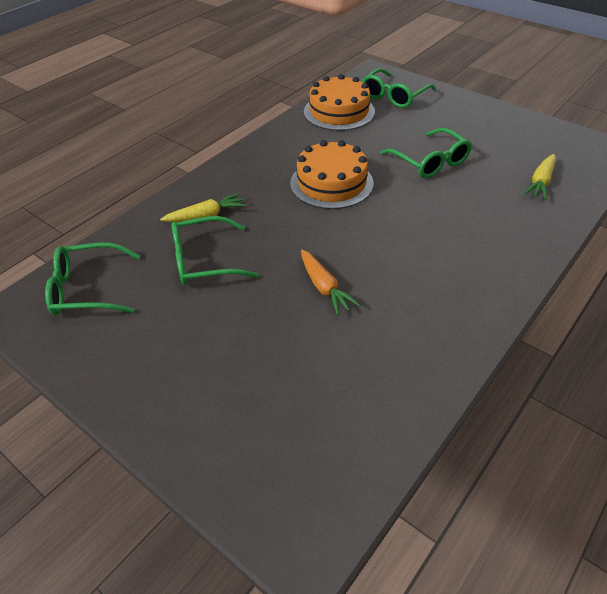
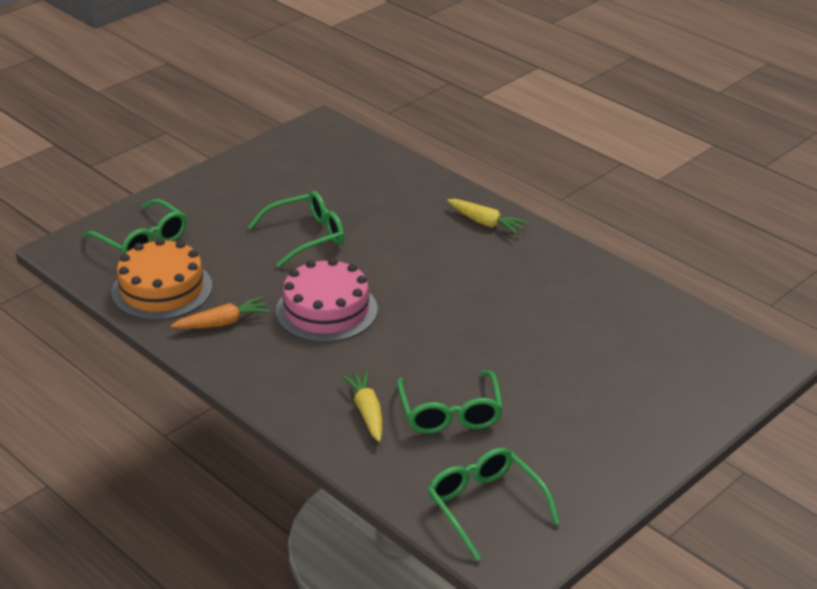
camera: 85 degrees left, 10 degrees down
(87, 289) = (485, 506): green glasses -> green glasses turned 150 degrees clockwise
(324, 287) = (504, 331): orange carrot -> orange carrot (223, 323)
(331, 183) = (326, 310): orange cake -> pink cake
(540, 182) = (366, 176): yellow carrot -> yellow carrot (485, 223)

